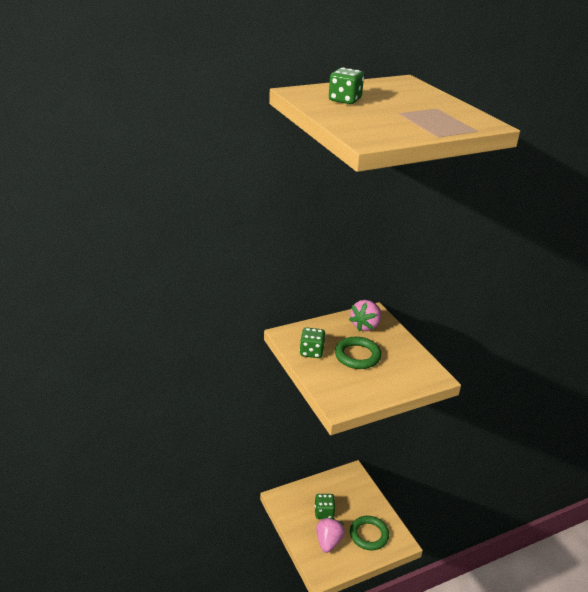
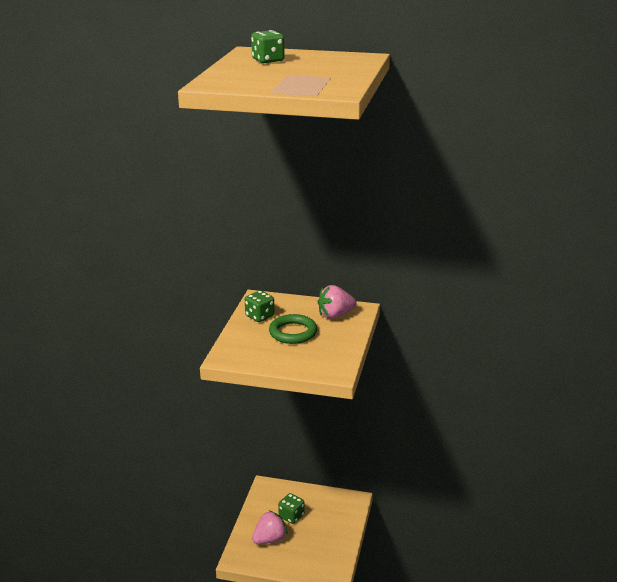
camera: 40 degrees right, 5 degrees down
(369, 535) = (311, 553): green ring -> none

